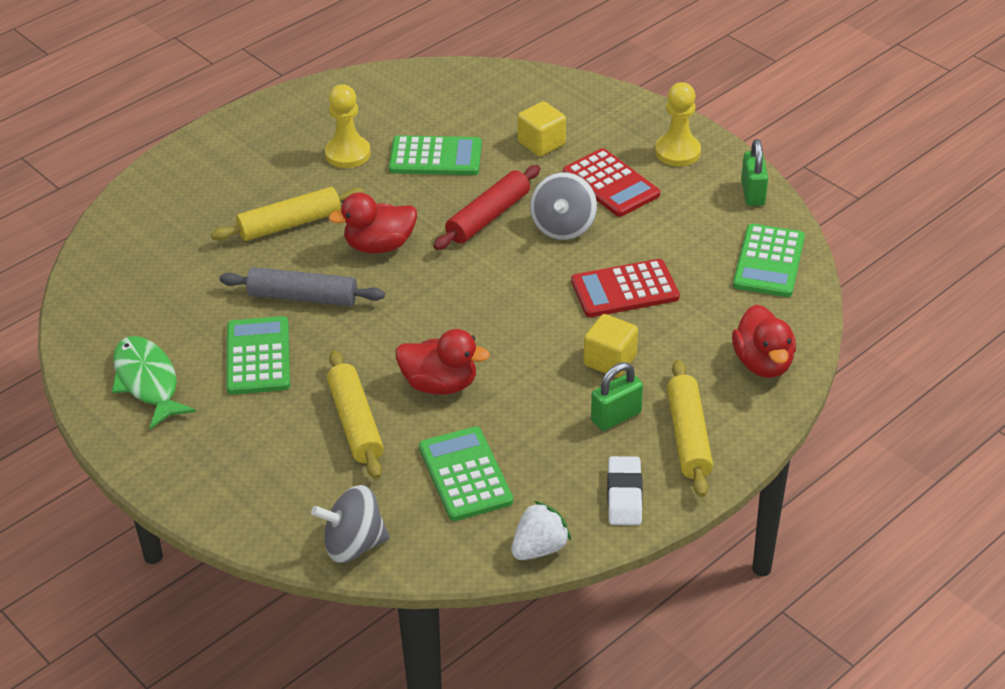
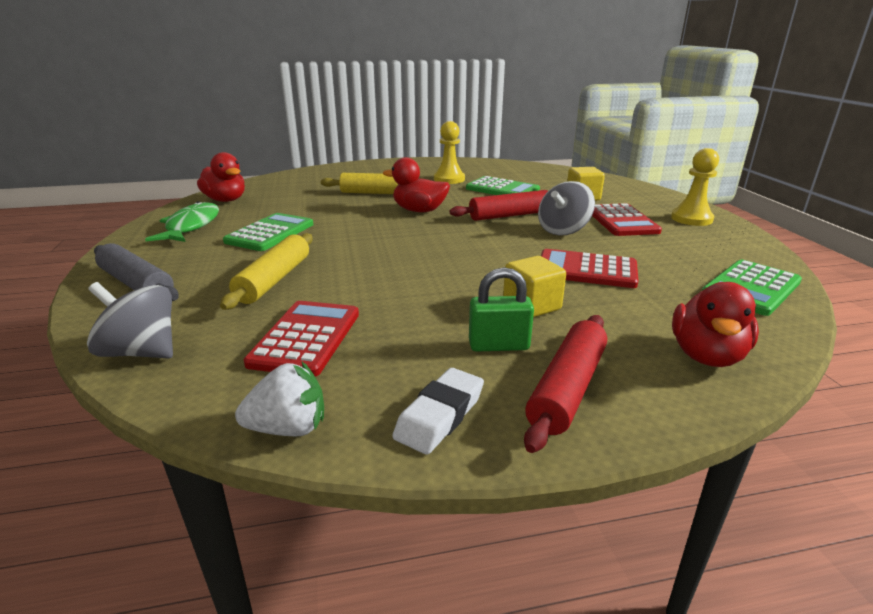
camera: 30 degrees right, 15 degrees down
(303, 297) = (339, 218): grey rolling pin -> grey rolling pin (136, 284)
(440, 384) = (367, 278): red duck -> red duck (226, 200)
(465, 474) = (306, 338): green calculator -> red calculator
(688, 436) = (567, 388): yellow rolling pin -> red rolling pin
(753, 193) = (753, 249): green padlock -> none

